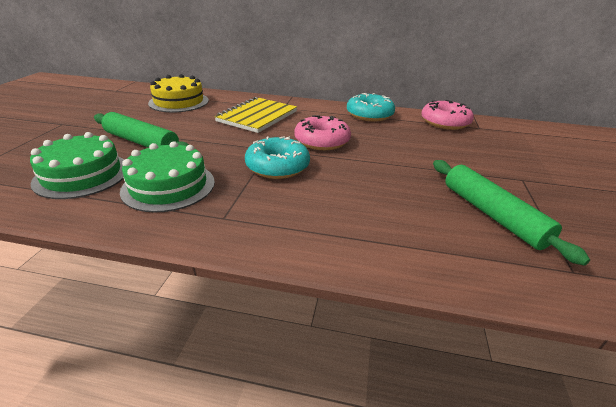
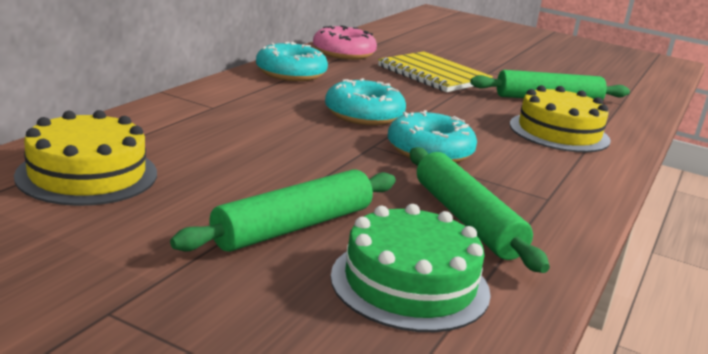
camera: 75 degrees left, 10 degrees down
(168, 186) = (466, 219): green cake -> green rolling pin
(257, 116) = (240, 129): yellow notebook -> yellow notebook (433, 75)
(322, 141) = (364, 115): pink donut -> turquoise donut
(392, 222) = (559, 132): none -> yellow cake

